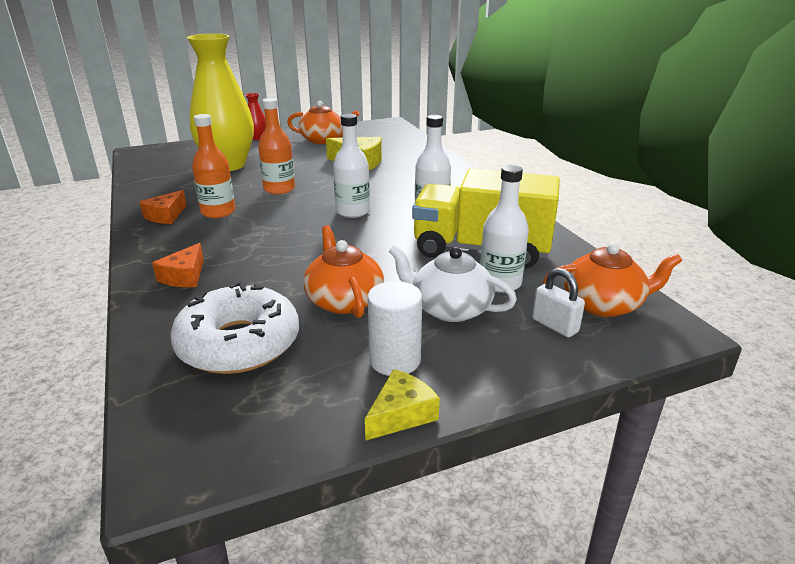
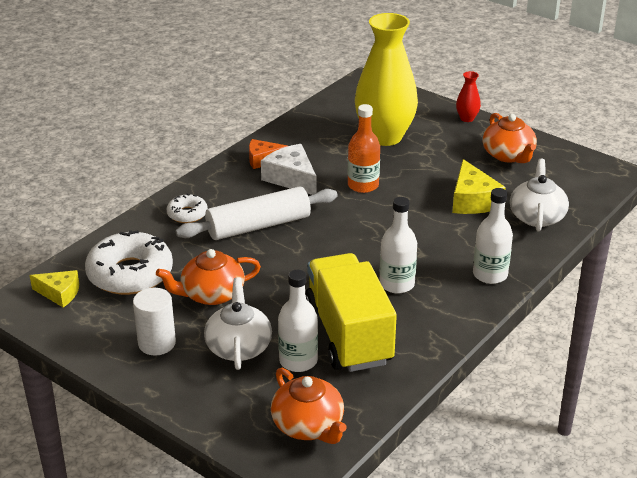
camera: 60 degrees right, 5 degrees up
(184, 276) = (187, 214): orange cheese -> white donut
(218, 212) = (291, 178): orange bottle -> white cheese
(266, 245) = (258, 226): none -> white rolling pin
(344, 300) = (211, 294): orange teapot -> orange teapot turned 150 degrees counterclockwise
(352, 211) = (357, 241): white bottle -> white bottle (490, 274)
(401, 414) = (106, 365): yellow cheese -> yellow cheese (59, 293)
(406, 152) = (537, 216): none -> white teapot
(555, 325) = (255, 405): white padlock -> none

